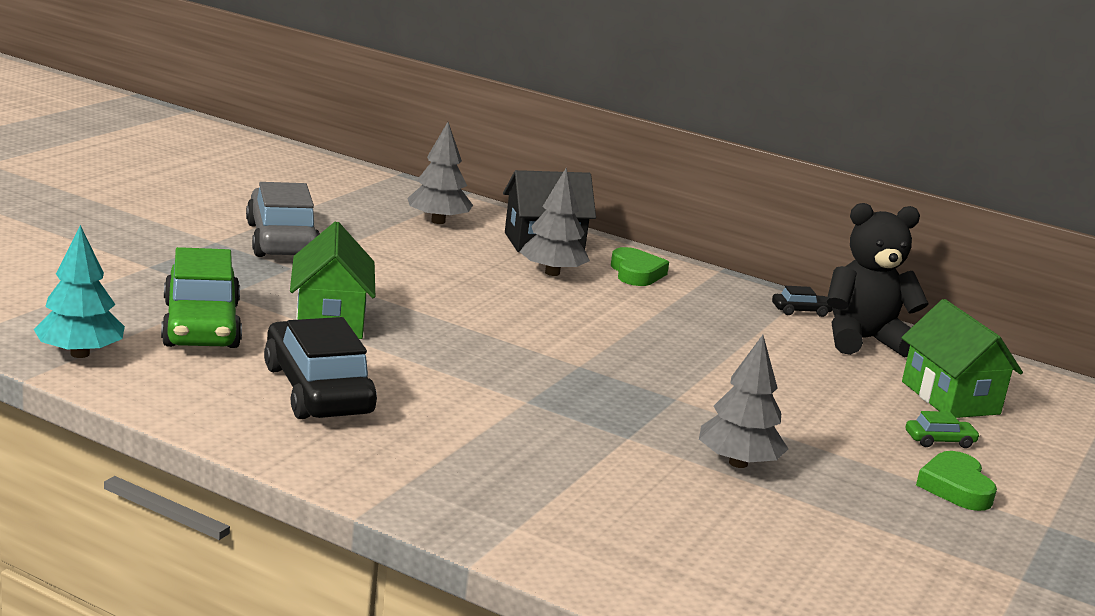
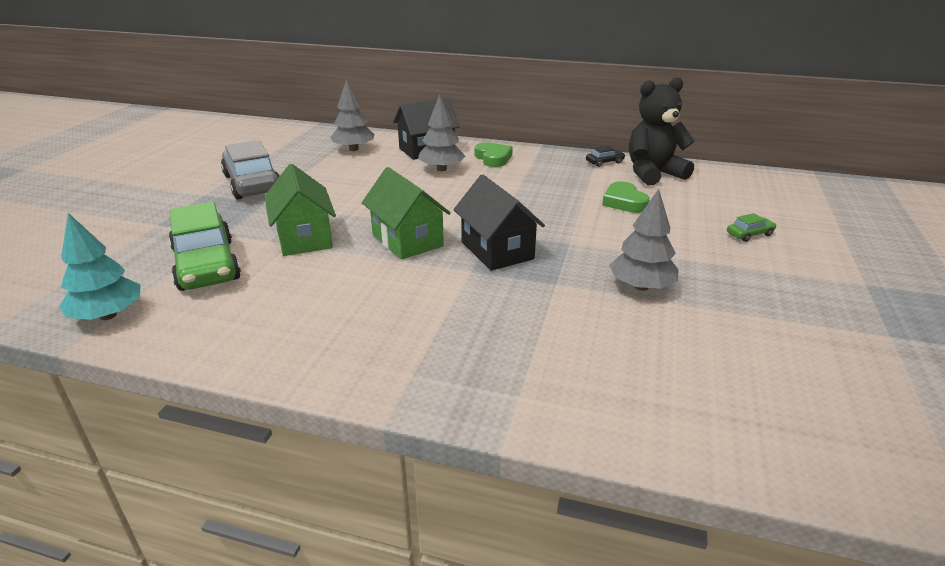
camera: 10 degrees left, 10 degrees up
(318, 390) = (313, 301): black car -> none
(574, 386) = (497, 250): none -> black house
(950, 398) = (731, 201): green house -> green house (407, 240)
(955, 487) = (787, 268): green heart -> green heart (624, 202)

